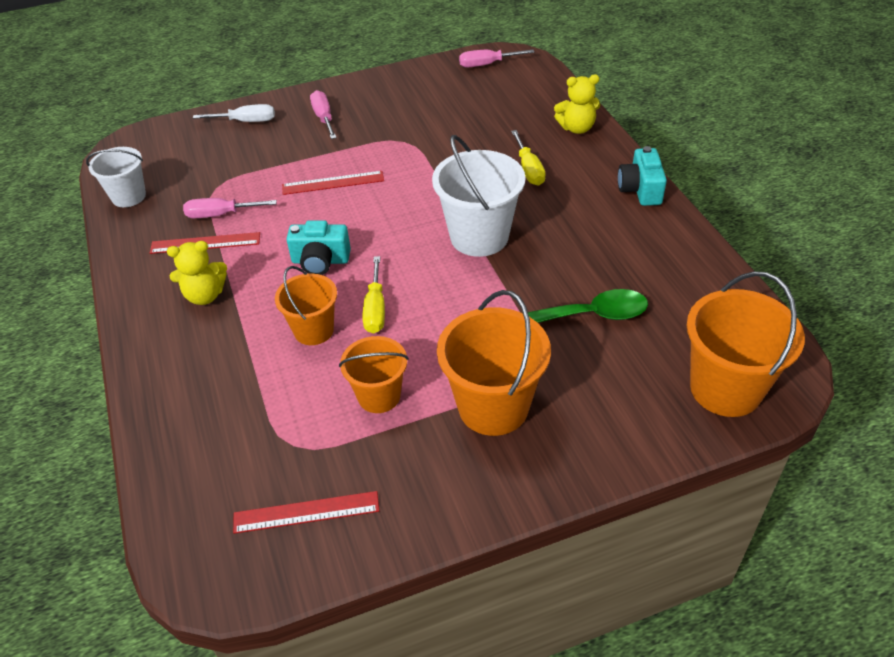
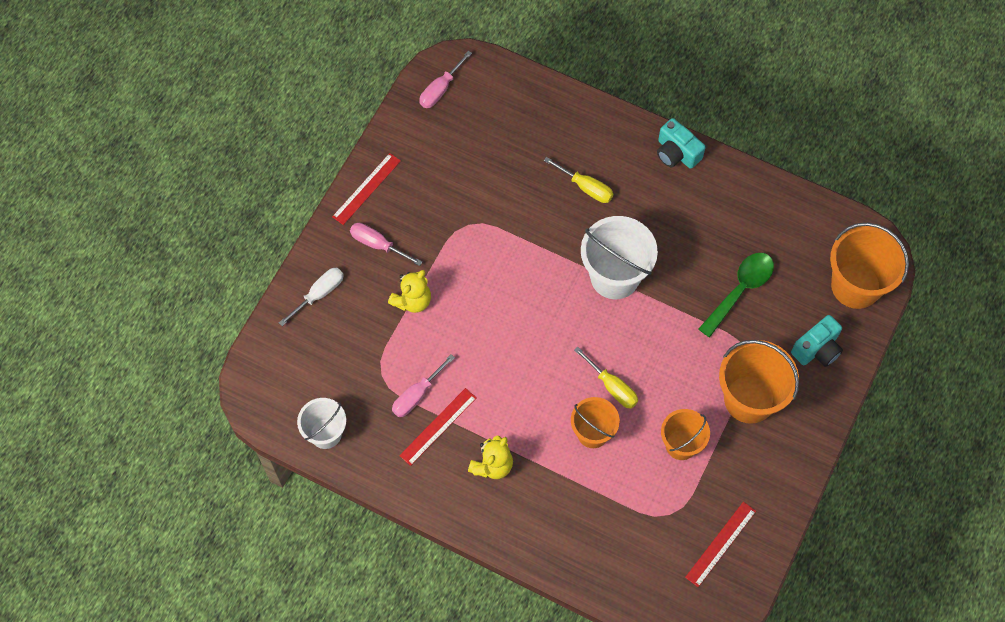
camera: 45 degrees left, 20 degrees up
(320, 261) = (534, 378): turquoise camera -> turquoise camera (817, 349)
(333, 183) = (462, 304): red ruler -> red ruler (366, 188)
(577, 128) = (578, 118): yellow teddy bear -> yellow teddy bear (412, 300)

